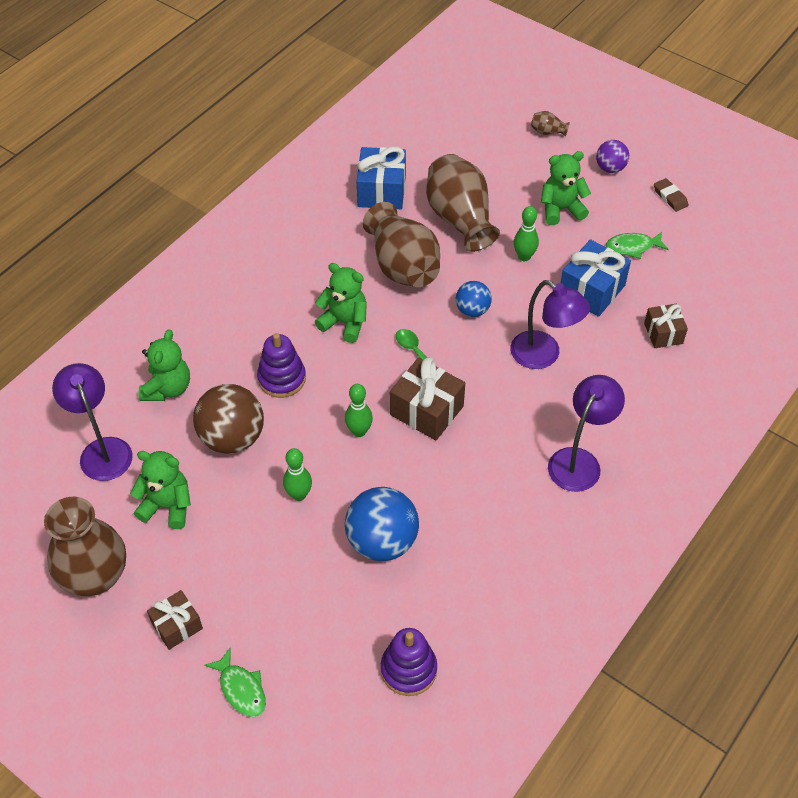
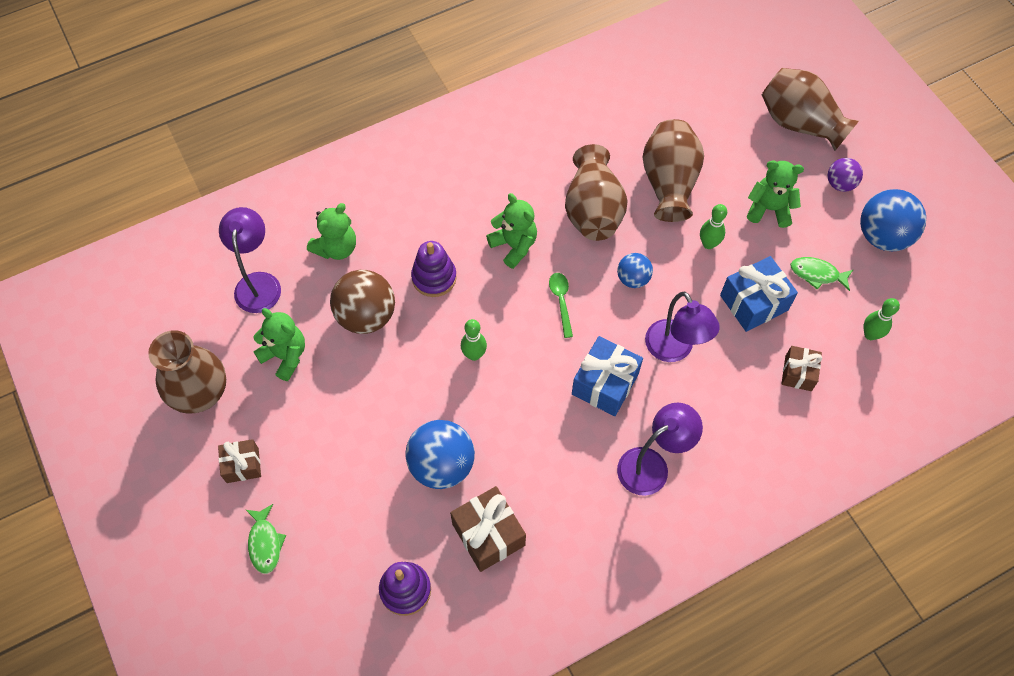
camera: 25 degrees right, 10 degrees up
(299, 495) = (395, 392): green bowling pin -> green bowling pin (870, 334)
(381, 191) = (612, 128): blue gift -> blue gift (605, 384)
(427, 410) = (542, 359): brown gift -> brown gift (488, 534)
(547, 132) = (799, 123): brown vase -> brown vase, size x2.47
(670, 197) = (882, 236): brown eraser -> blue ball

